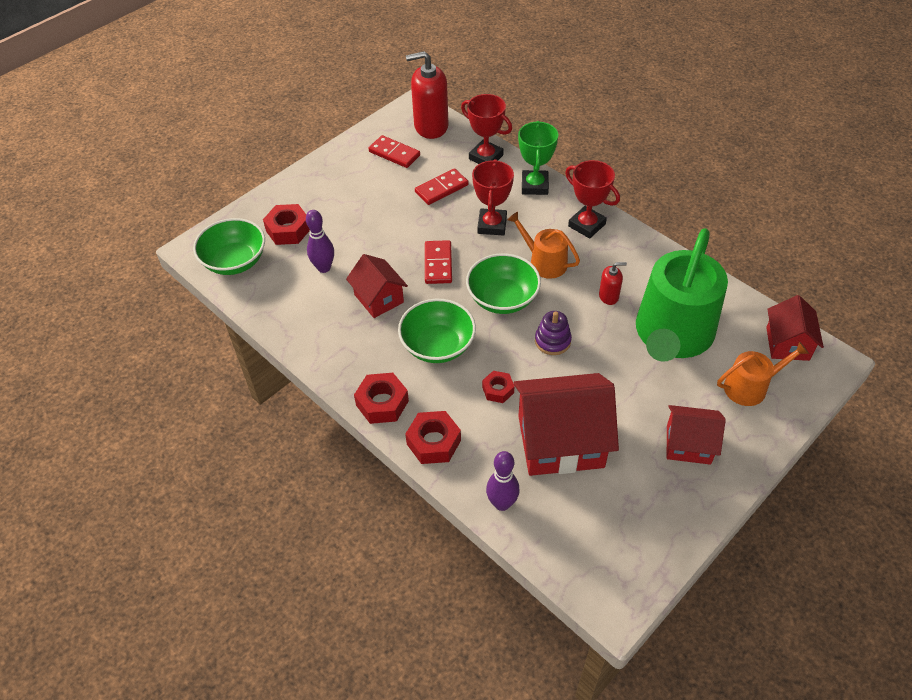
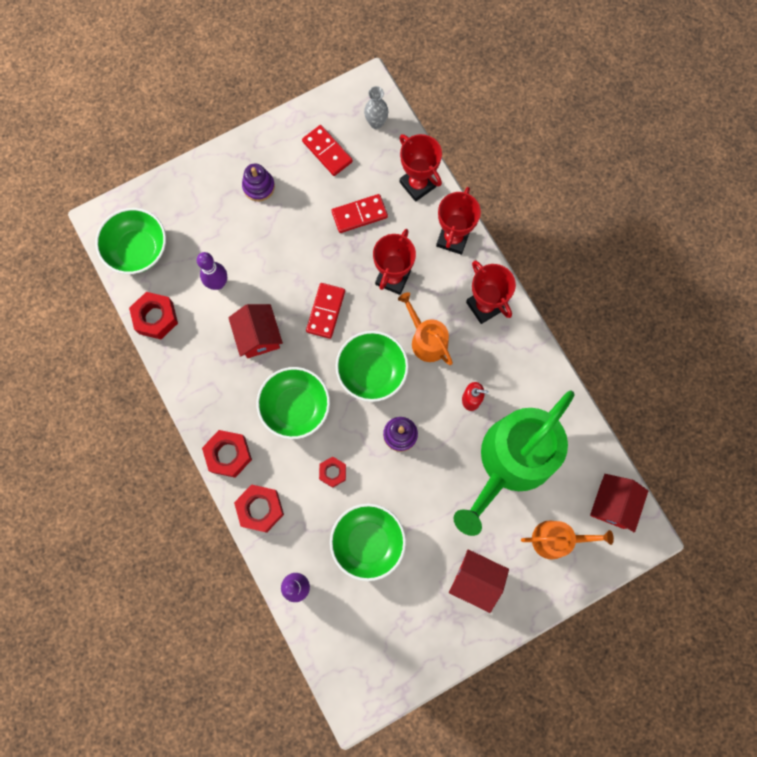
camera: 15 degrees right, 25 degrees up
(288, 230) = (196, 225): red nut -> red nut (156, 318)
(339, 190) = (259, 186): none -> purple stacking toy
(431, 126) = (376, 123): red soap dispenser -> grey vase
(534, 186) = (453, 238): green trophy -> red trophy
(560, 441) = (368, 542): red house -> green bowl

